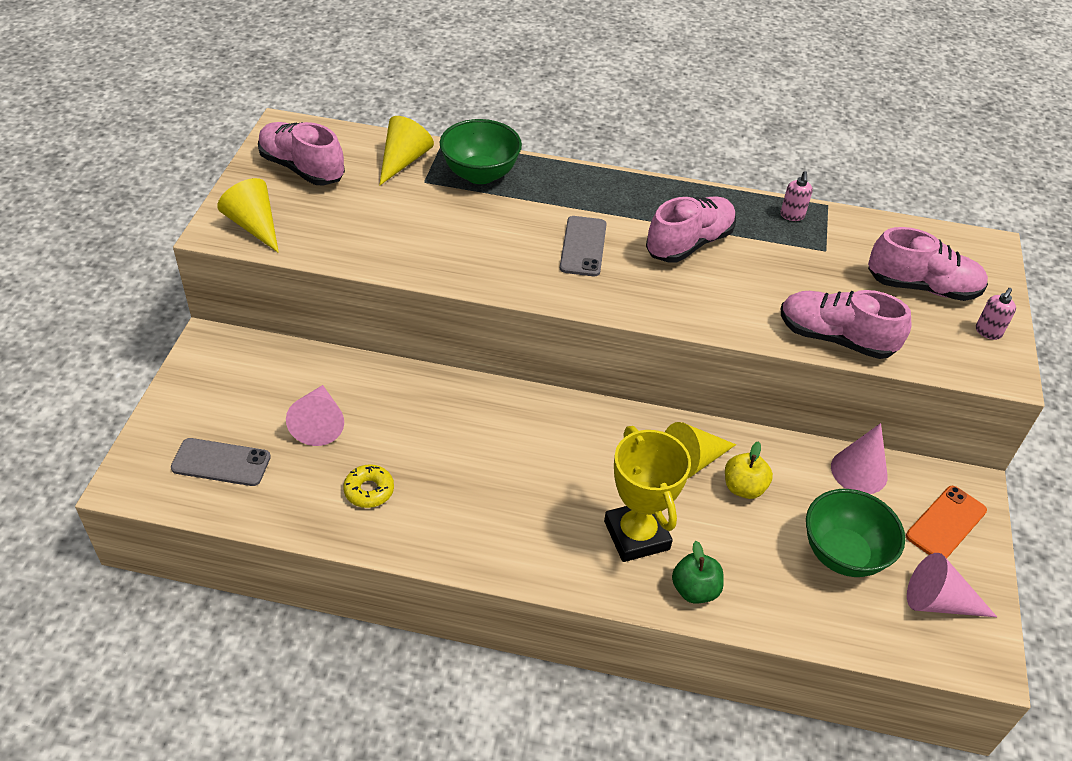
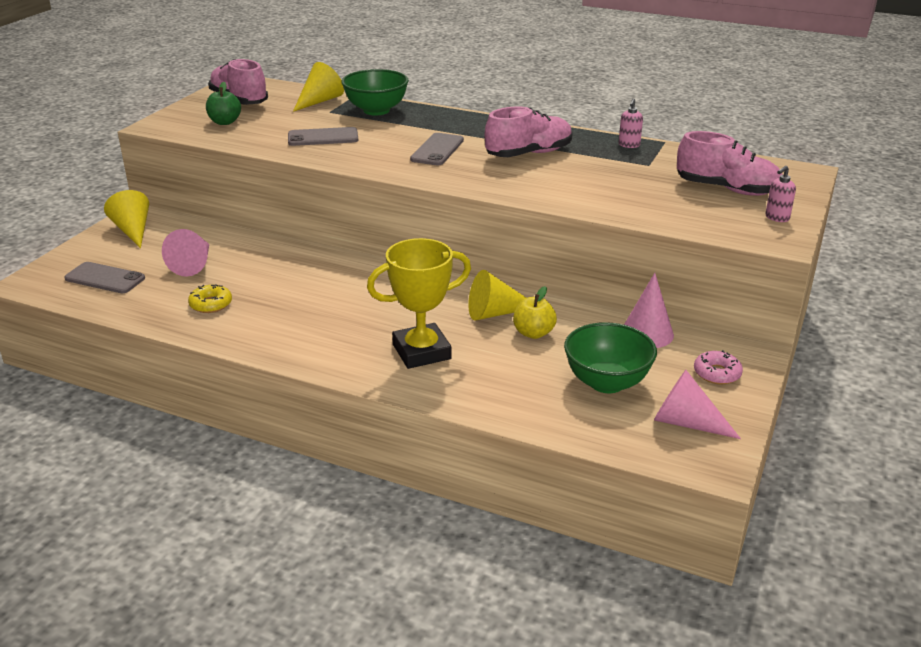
camera: 15 degrees right, 15 degrees down
(254, 226) = (184, 125): yellow cone -> yellow cone (133, 231)
(438, 235) = (323, 137): none -> grey phone
(636, 535) = (421, 352): yellow trophy -> yellow trophy turned 75 degrees clockwise
(694, 590) = (456, 390): green apple -> green apple (225, 122)
(835, 338) = (629, 211): pink shoe -> none
(946, 523) = (717, 373): orange phone -> pink donut

